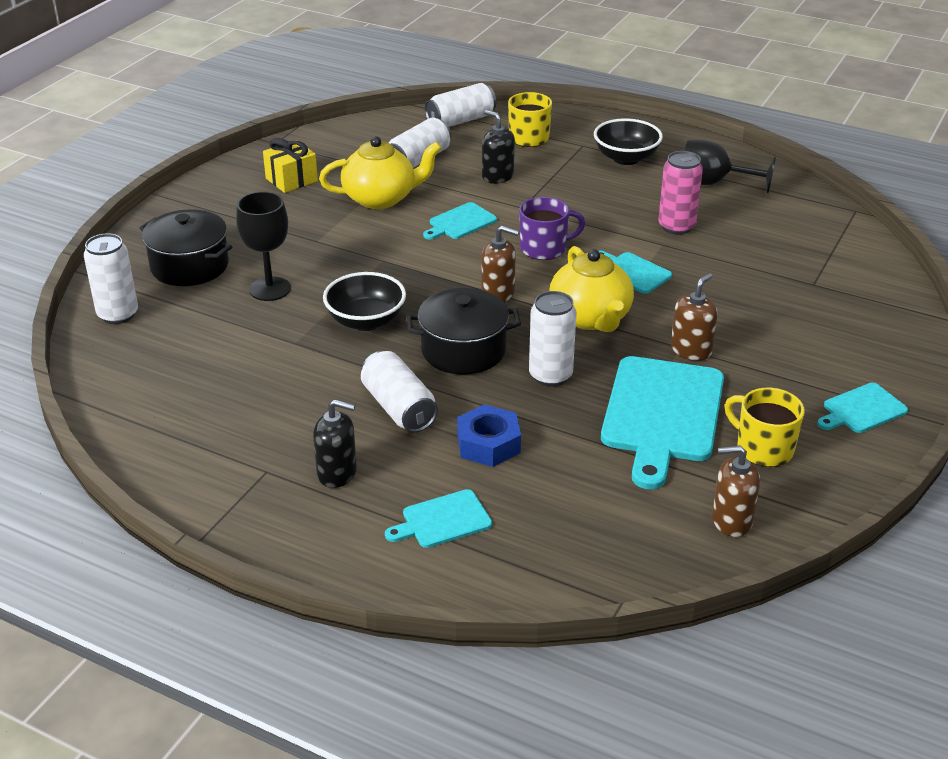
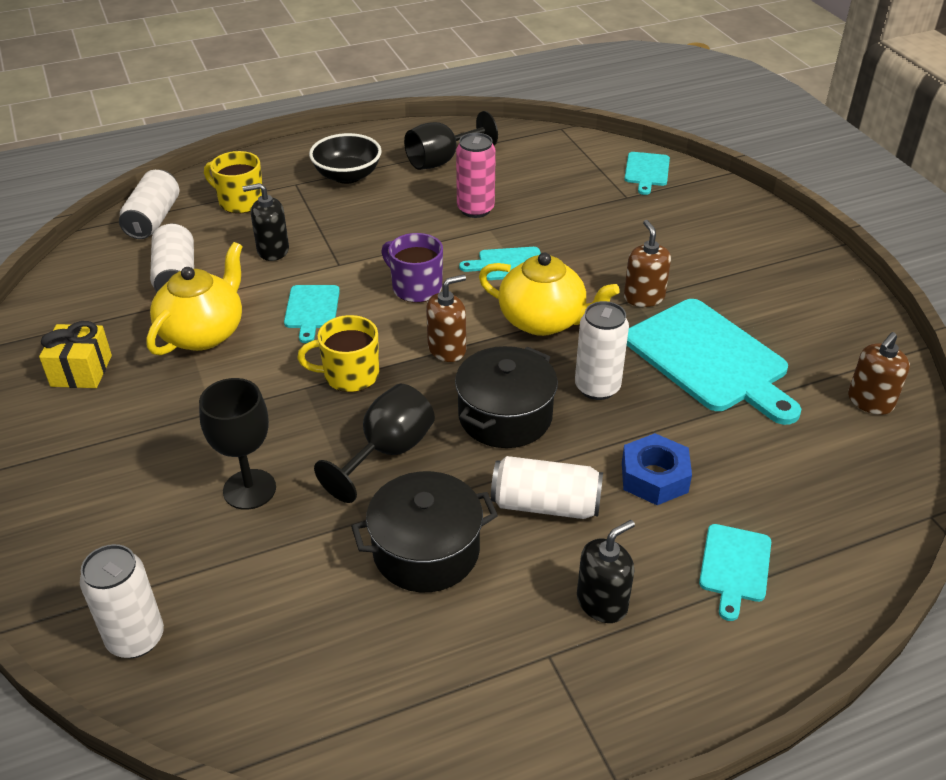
camera: 50 degrees left, 5 degrees up
(190, 266) = (125, 528): black pot -> black pot (426, 551)
(366, 321) = (387, 452): black bowl -> black goblet
(544, 248) = (415, 288): purple mug -> purple mug turned 75 degrees counterclockwise
(763, 448) = (798, 336): yellow mug -> yellow mug (349, 375)
(862, 409) = (795, 266): turquoise cutting board -> turquoise cutting board (646, 171)

